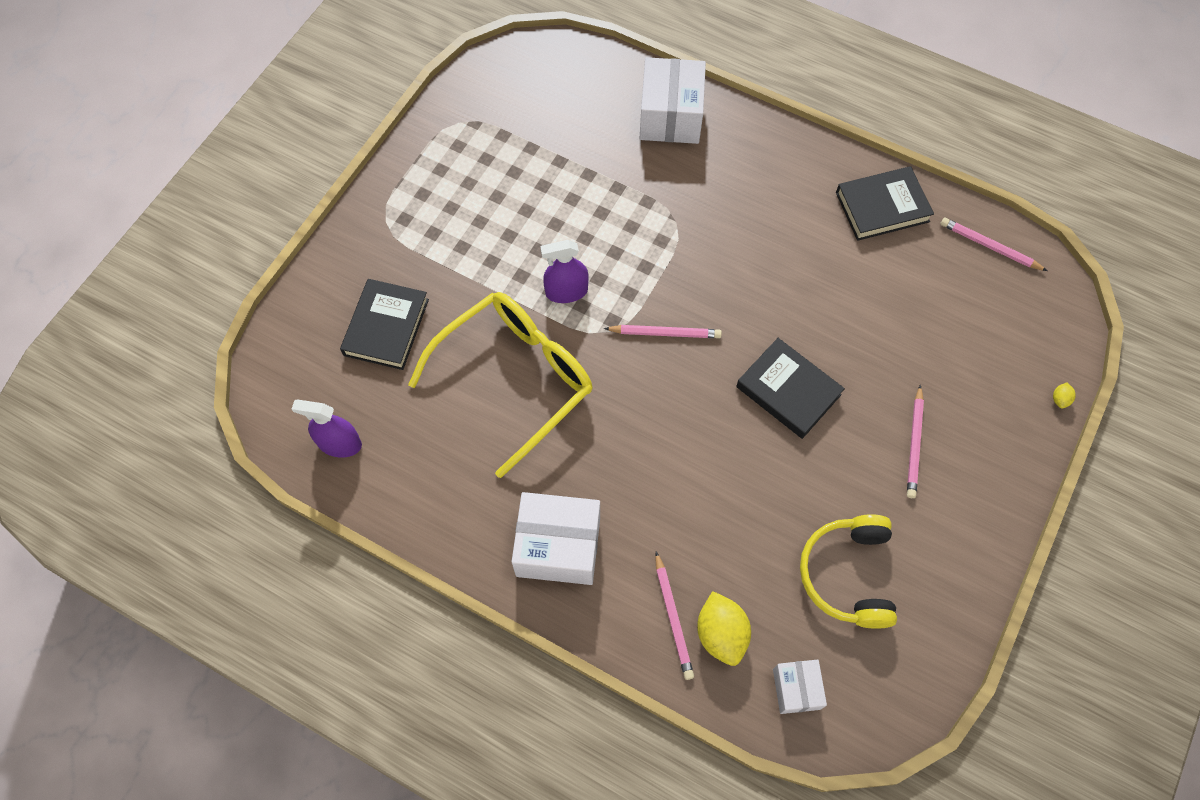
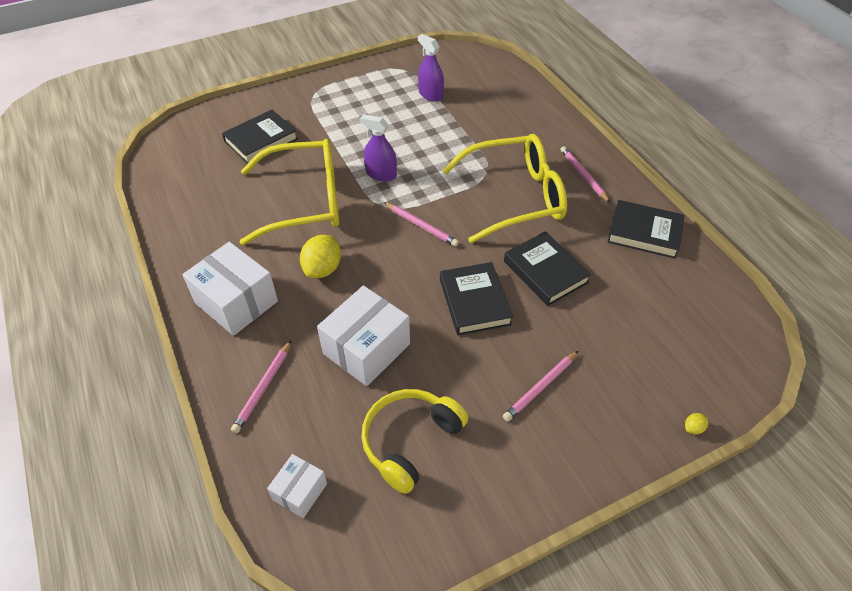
camera: 35 degrees right, 15 degrees down
(340, 444) = (176, 180): purple spray bottle -> purple spray bottle (430, 94)
(670, 116) = (535, 120): white box -> white box (366, 348)
(721, 633) = (284, 419): yellow lemon -> yellow lemon (323, 269)
(728, 238) = (513, 197): none -> yellow glasses
(826, 313) = (545, 272): none -> black book
(989, 246) = (713, 296): pink pencil -> pink pencil (583, 175)

